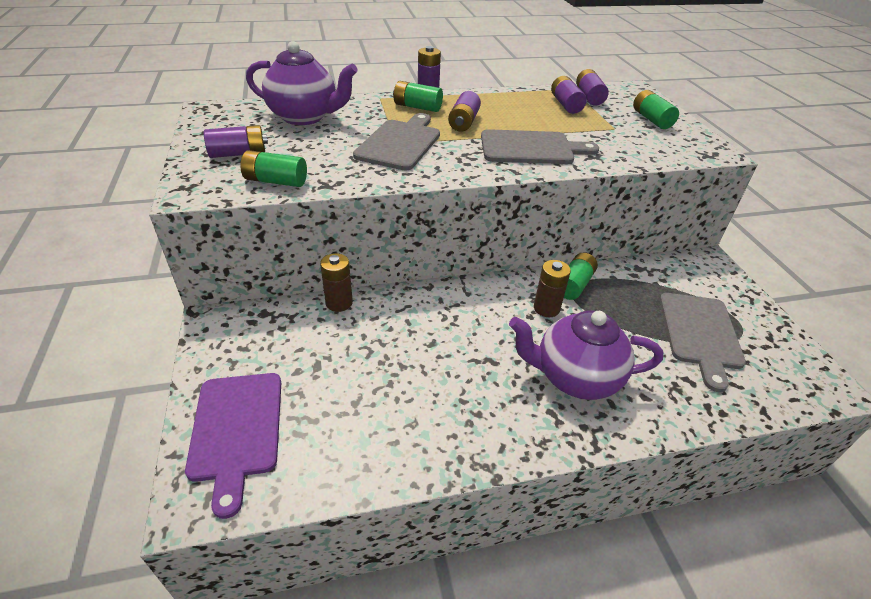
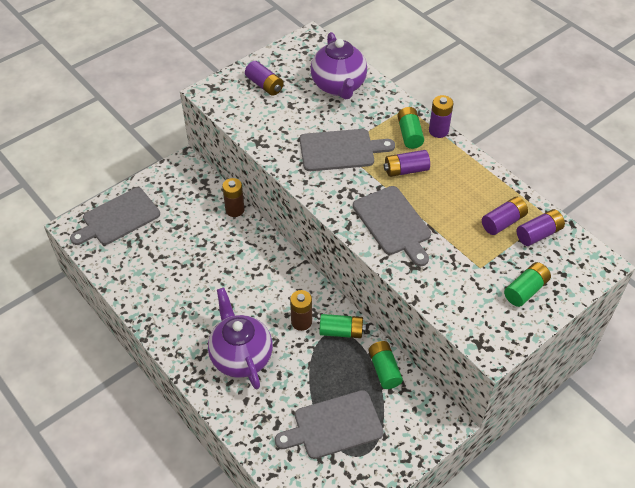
camera: 65 degrees right, 10 degrees up
(236, 430) = (118, 218): purple cutting board -> grey cutting board
(276, 181) = (245, 118): green battery -> green battery (384, 369)

